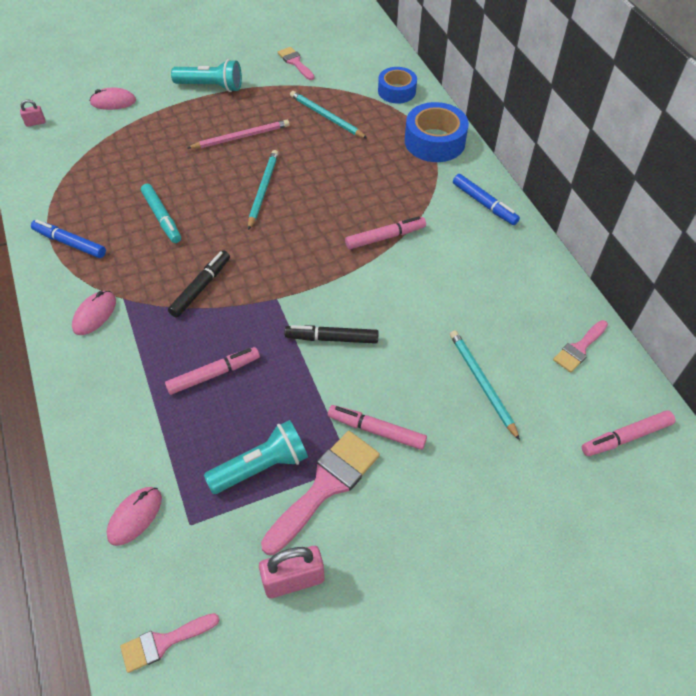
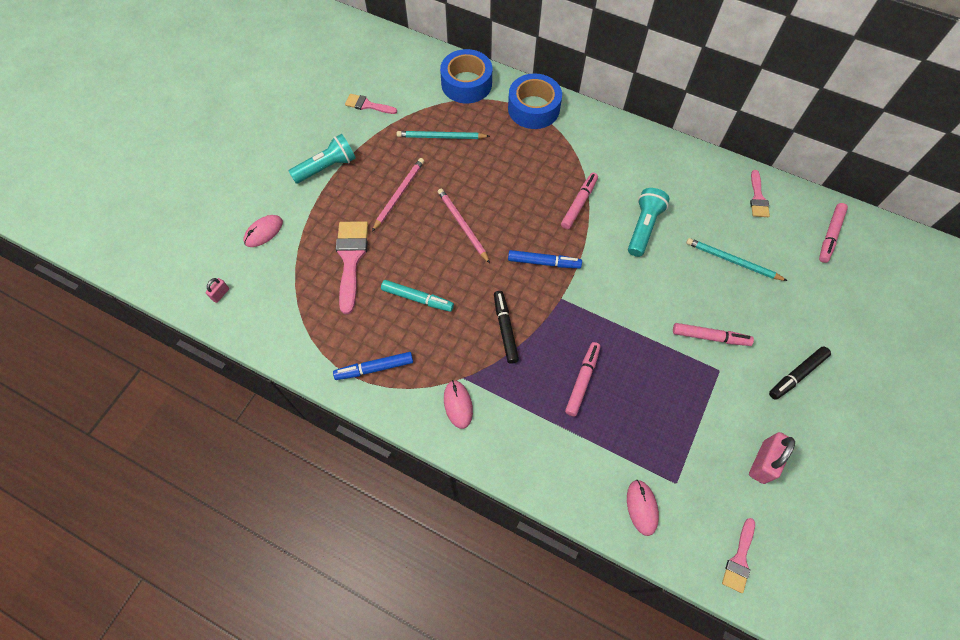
camera: 40 degrees left, 10 degrees up
(262, 466) = (675, 413): turquoise flashlight -> turquoise flashlight (643, 227)
(263, 190) = (463, 226): turquoise pencil -> pink pencil
(325, 486) = (720, 394): pink brush -> pink brush (351, 259)
(332, 338) = (623, 299): black marker -> black marker (797, 375)
(376, 430) = (710, 337): pink marker -> pink marker turned 150 degrees counterclockwise
(396, 91) = (466, 84): blue tape -> blue tape, size x1.50
(484, 204) = (611, 136): blue marker -> blue marker (544, 262)

